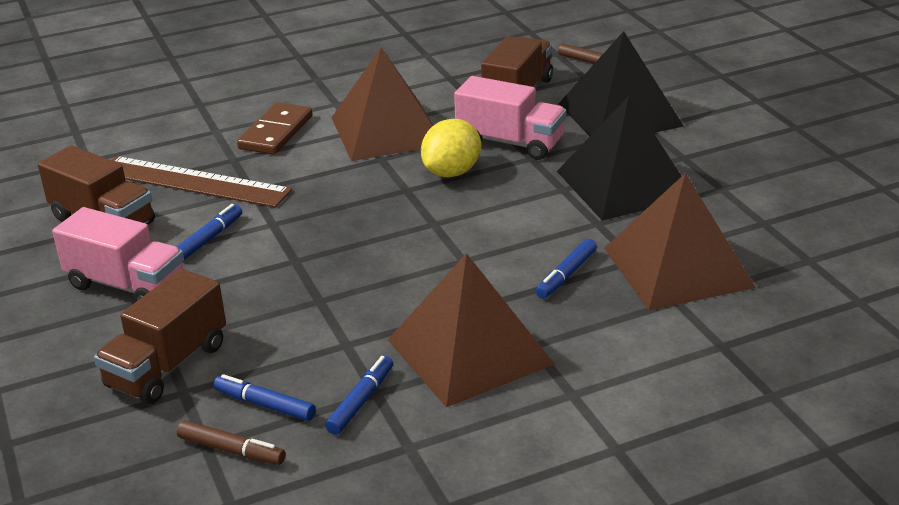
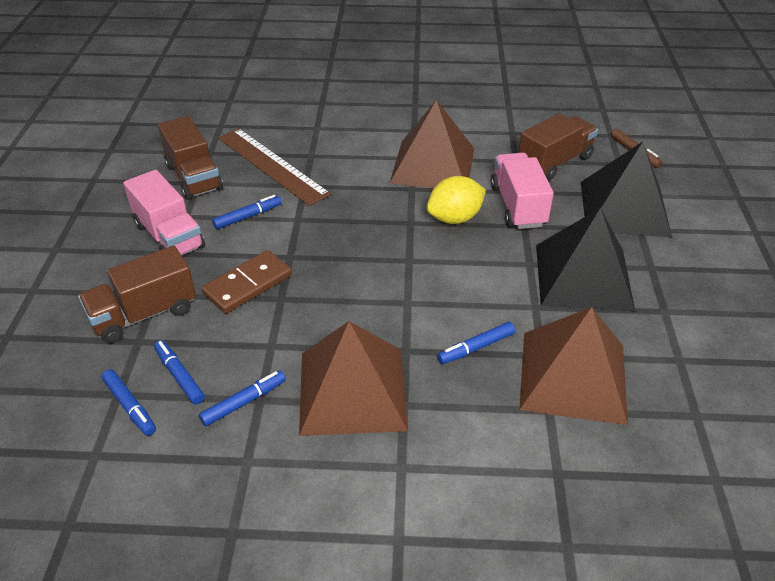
camera: 25 degrees right, 10 degrees up
(231, 450) = (130, 406): brown marker -> blue marker
(275, 132) = (355, 142): brown domino -> brown domino (247, 284)
(510, 142) = (517, 206): pink truck -> pink truck turned 150 degrees counterclockwise

